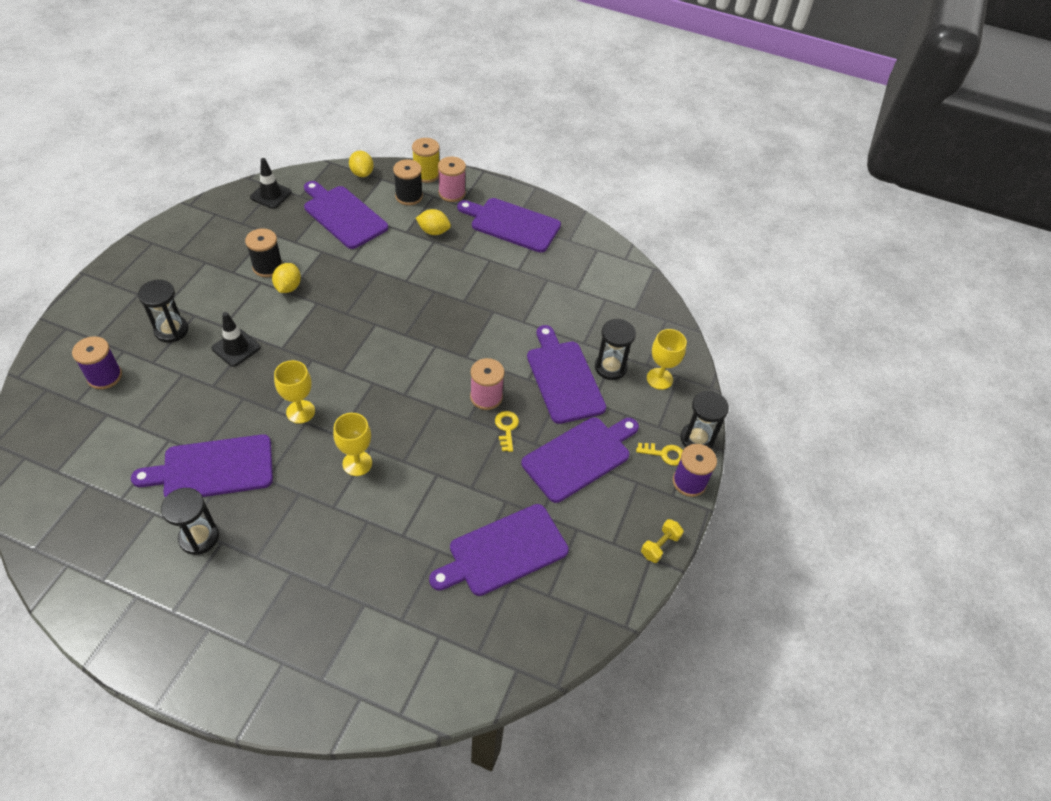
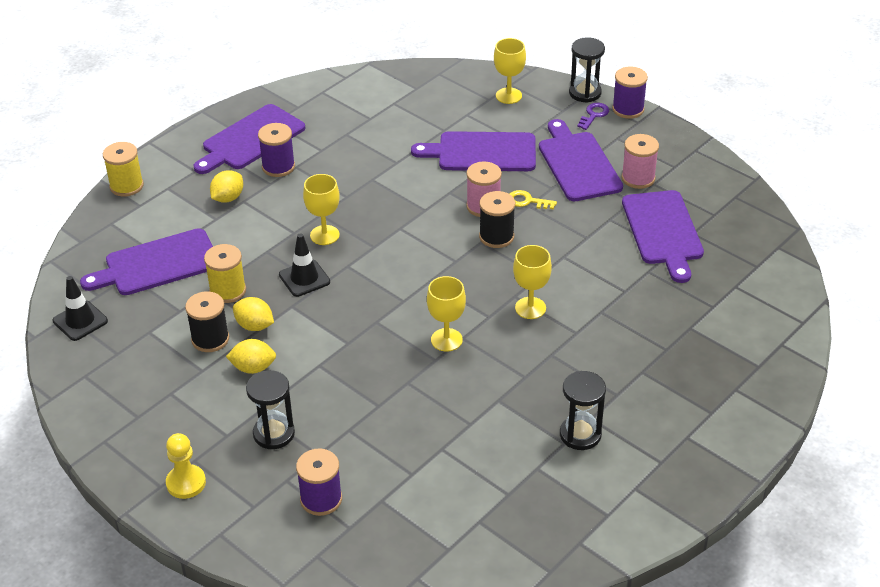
camera: 65 degrees left, 10 degrees down
(115, 296) = (186, 483): none -> yellow pawn
(213, 468) = (496, 416): purple cutting board -> none
(236, 348) = (330, 380): black traffic cone -> black traffic cone (304, 278)
(324, 261) = (228, 291): none -> yellow spool
(362, 173) = (90, 237): yellow lemon -> yellow lemon (253, 368)
(409, 196) = (157, 206): black spool -> black spool (496, 236)
(409, 300) = (324, 235): none -> yellow goblet
(452, 193) = (172, 173): pink spool -> pink spool (638, 178)
(484, 249) = (278, 167): none -> purple spool
(610, 367) = (482, 121): black hourglass -> none
(660, 546) = (686, 141): yellow dumbbell -> none
(664, 454) = (594, 115): yellow key -> purple key

